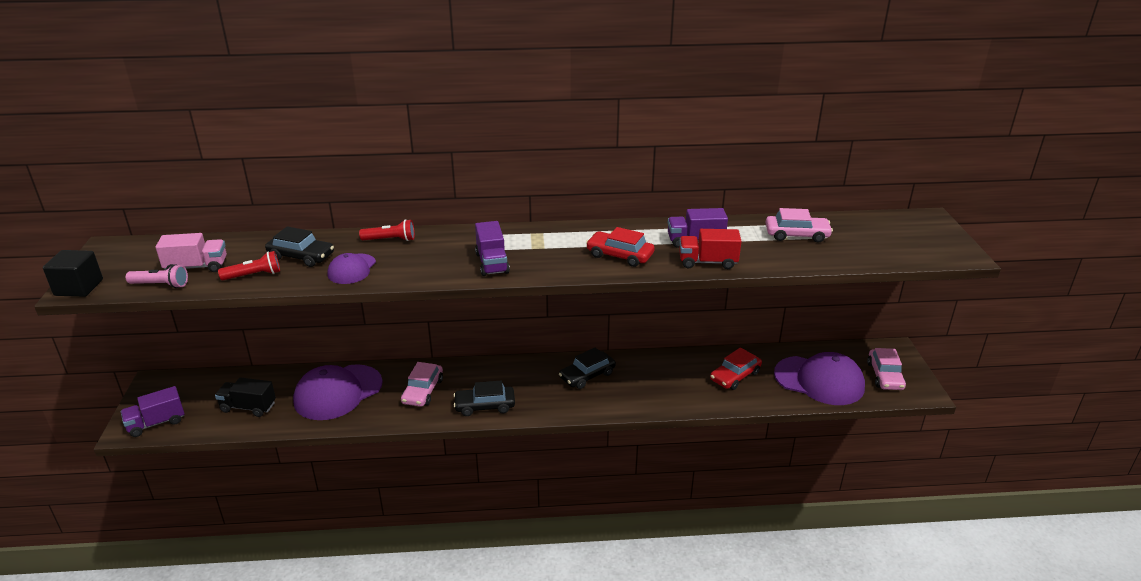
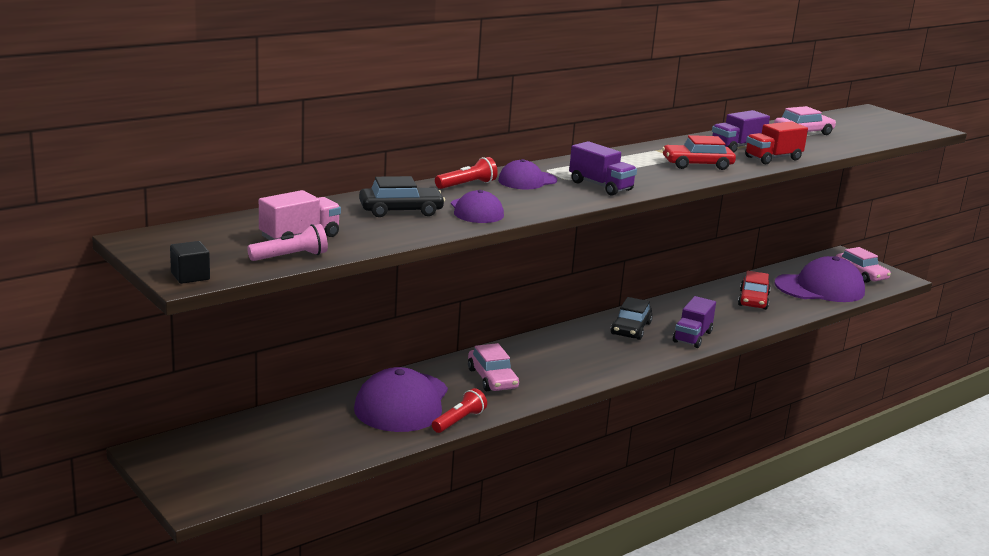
camera: 35 degrees left, 10 degrees down
(79, 287) = (190, 276): black cube -> black cube, size x0.65
(156, 423) = (222, 485): purple truck -> purple truck (692, 337)
(248, 407) = (317, 441): black truck -> none
(253, 275) = (382, 232): red flashlight -> red flashlight (459, 421)
(443, 244) = (527, 180): none -> purple cap
(485, 406) = (572, 374): black car -> none

